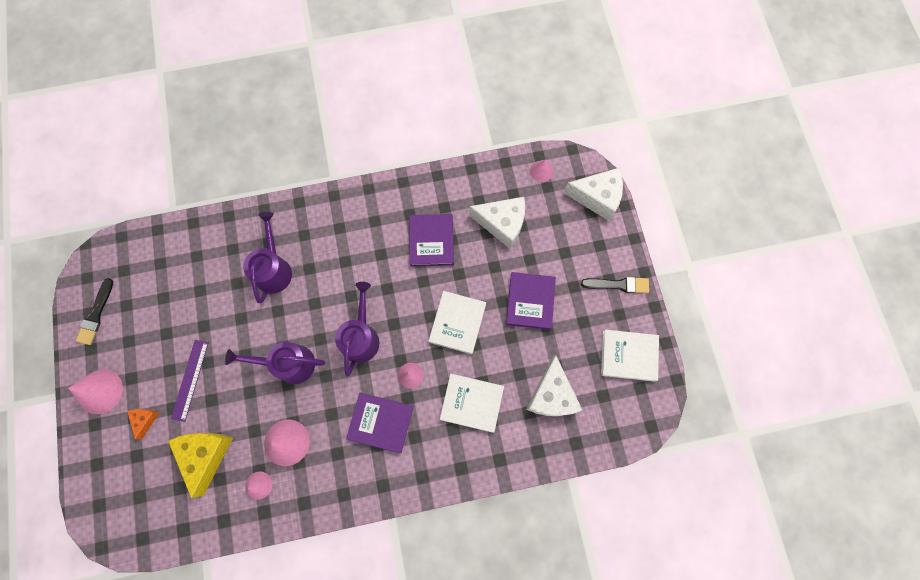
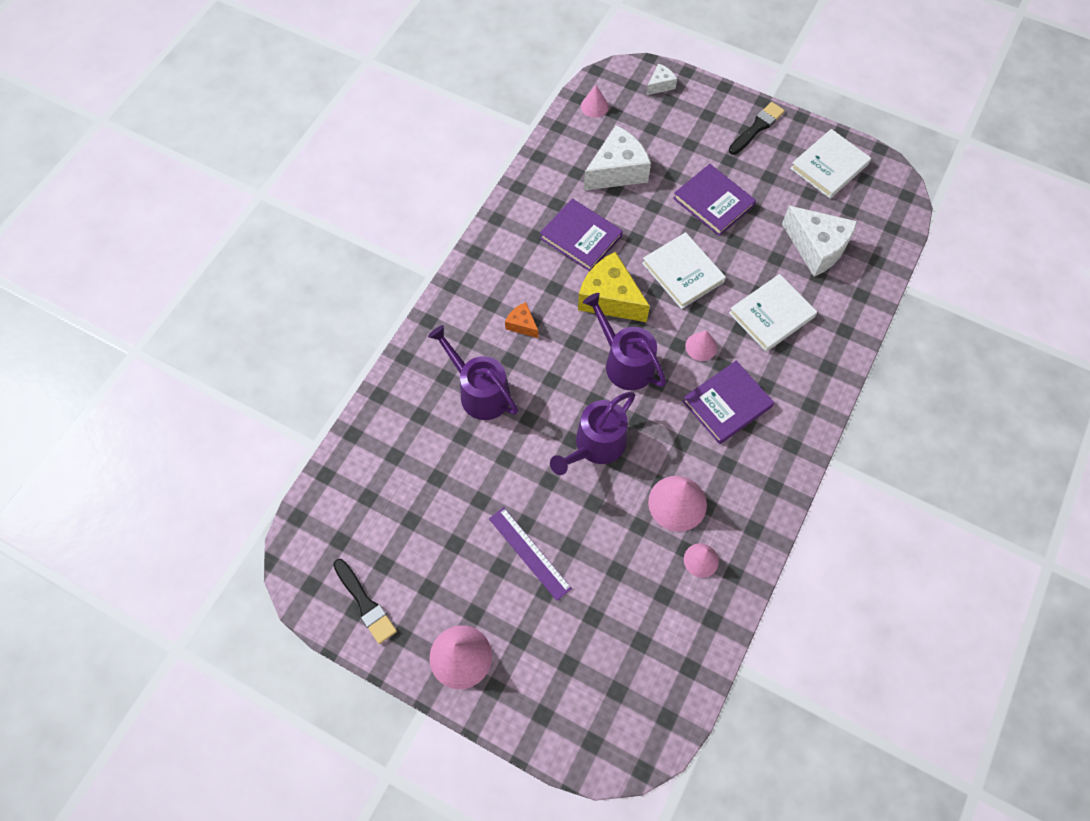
camera: 50 degrees left, 10 degrees down
(145, 419) = (535, 628): orange cheese -> orange cheese (522, 324)
(206, 454) = (626, 590): yellow cheese -> yellow cheese (610, 298)
(597, 197) = (660, 85): white cheese -> white cheese, size x0.49

